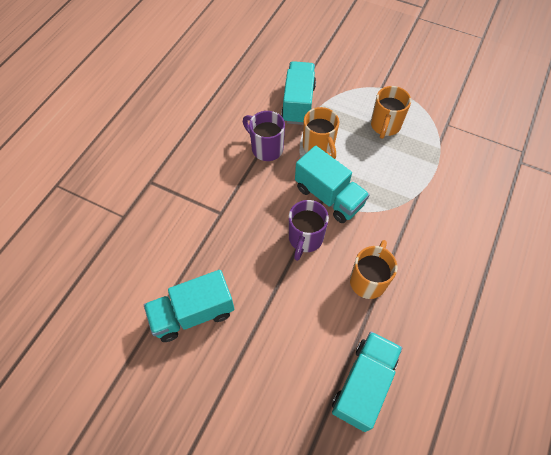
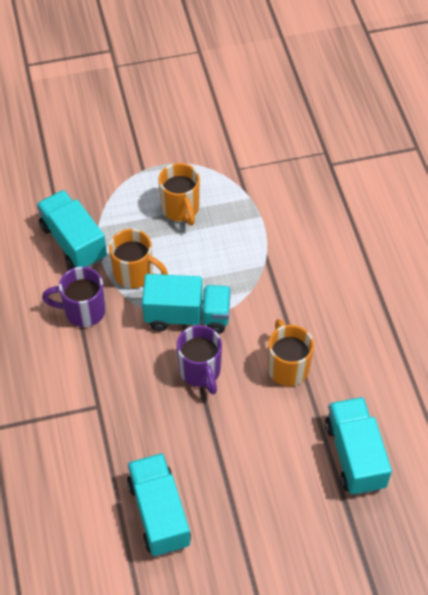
camera: 40 degrees left, 5 degrees down
(193, 313) = (159, 513): turquoise truck -> turquoise truck turned 135 degrees clockwise

